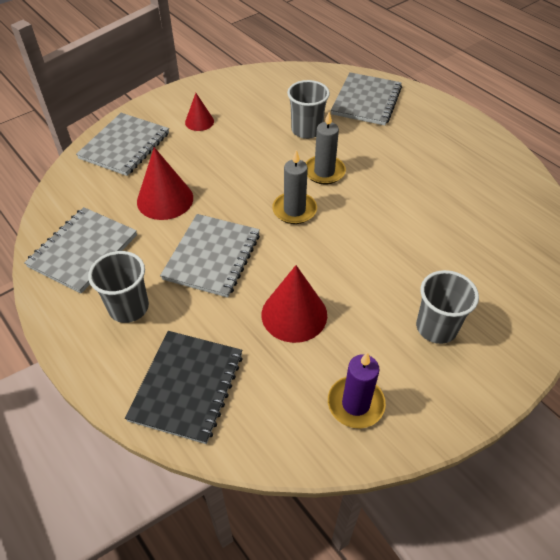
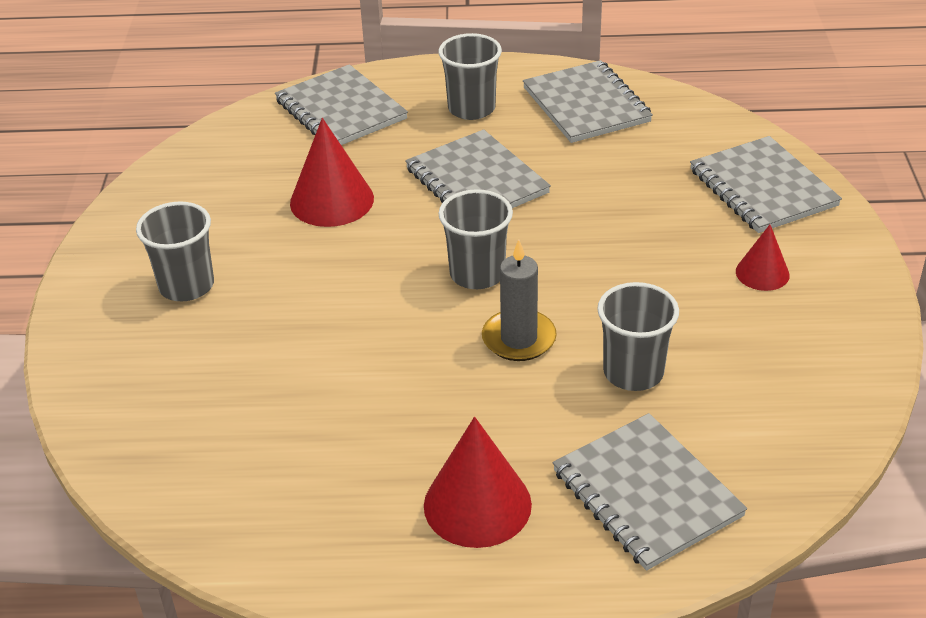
camera: 130 degrees right, 10 degrees down
(165, 199) = (613, 183): red cone -> red cone (477, 504)
(187, 387) = (341, 110): black notebook -> grey notebook
(294, 210) = (477, 274): grey candle -> grey cup
(355, 404) = (196, 189): purple candle -> none

